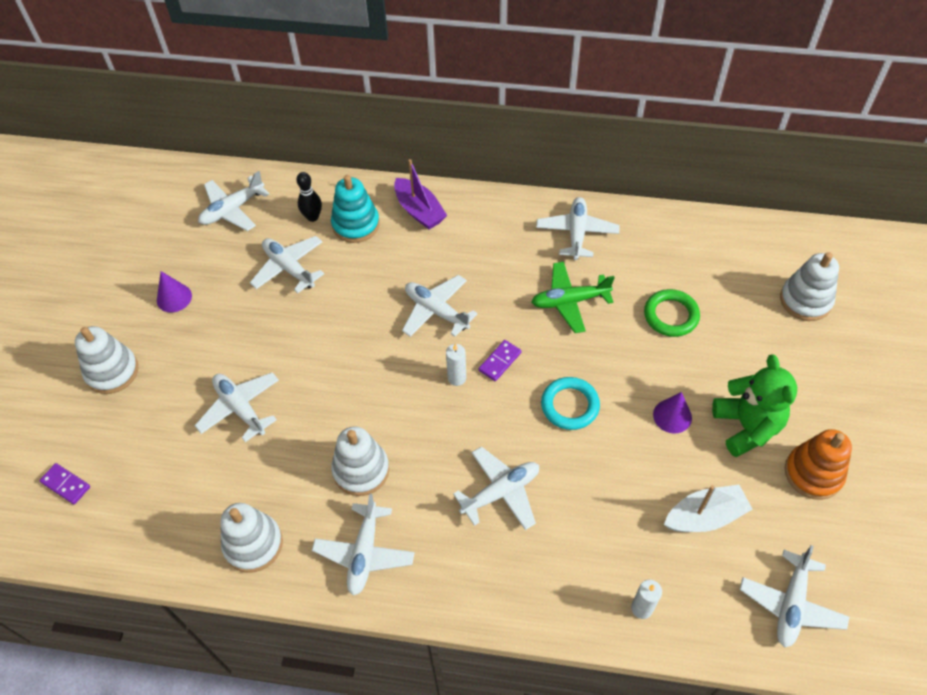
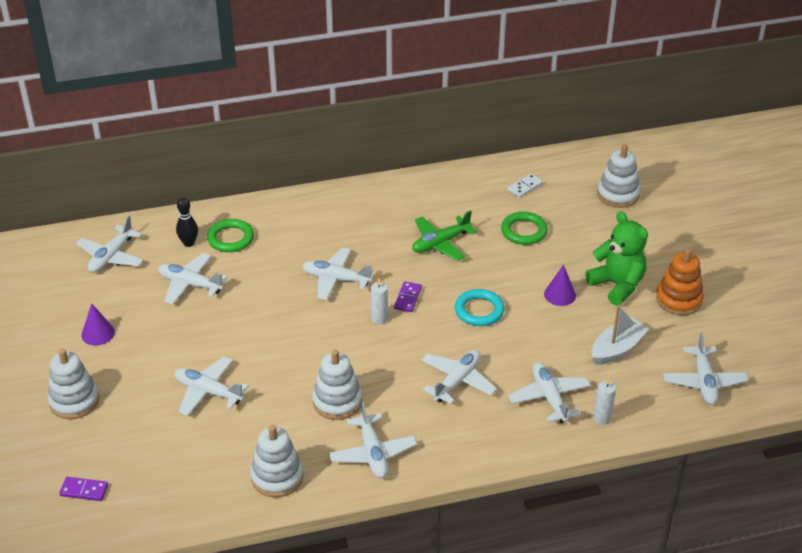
camera: 25 degrees left, 15 degrees down
(356, 224) = (230, 238): turquoise stacking toy -> green ring
(419, 211) = (280, 215): purple boat -> none
(577, 233) = (420, 197): white plane -> white plane (549, 398)
(700, 256) = (525, 187): none -> white domino

